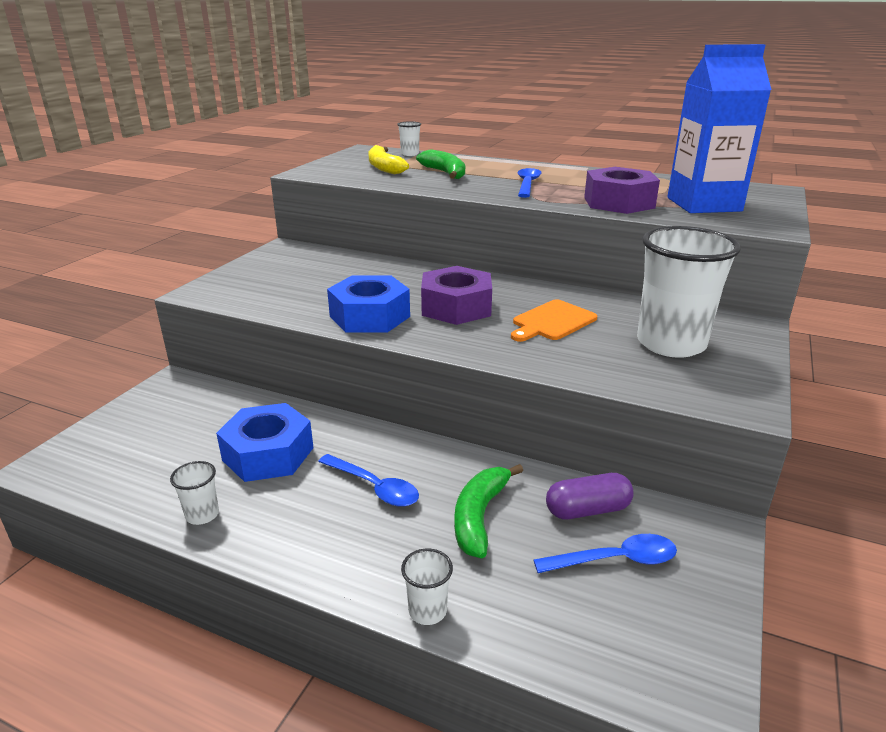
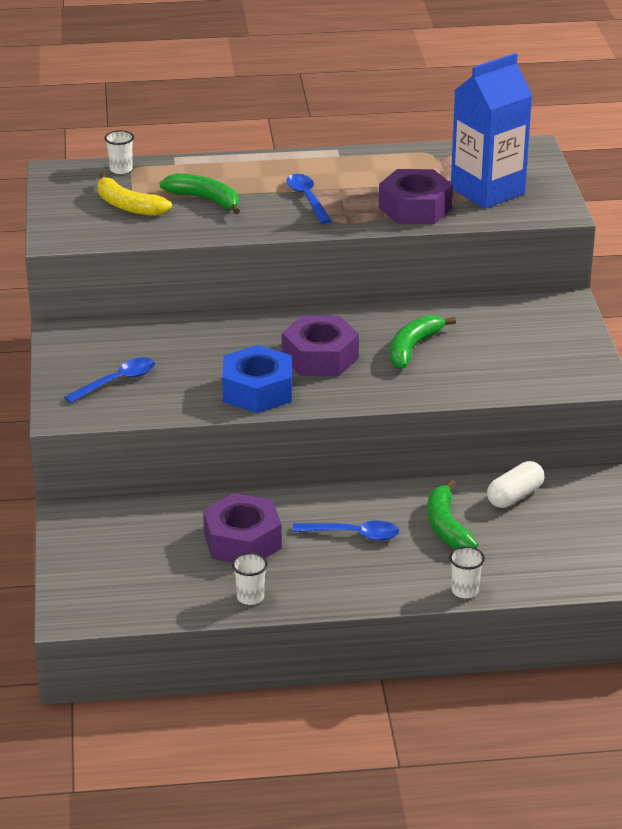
camera: 30 degrees left, 5 degrees up
(268, 454) = (242, 541): blue nut -> purple nut
(552, 321) = (413, 348): orange cutting board -> green banana
(587, 510) = (515, 496): purple capsule -> white capsule
(615, 560) = (554, 521): blue spoon -> blue spoon (117, 381)
(671, 344) = (518, 342): white cup -> none

